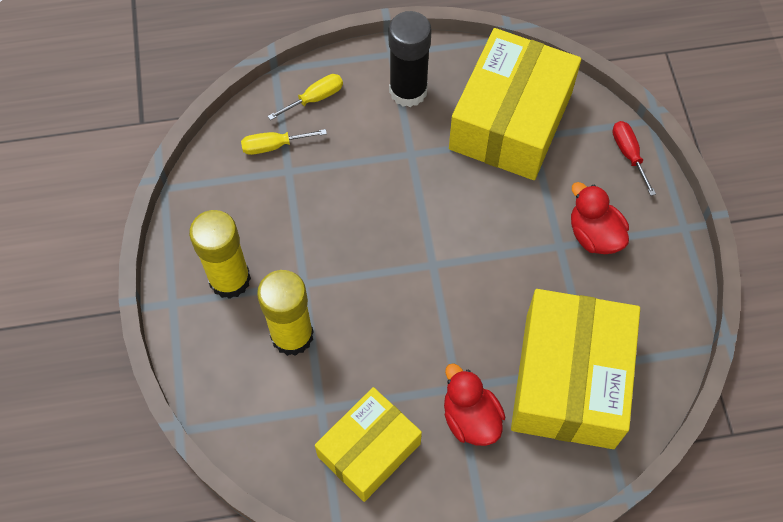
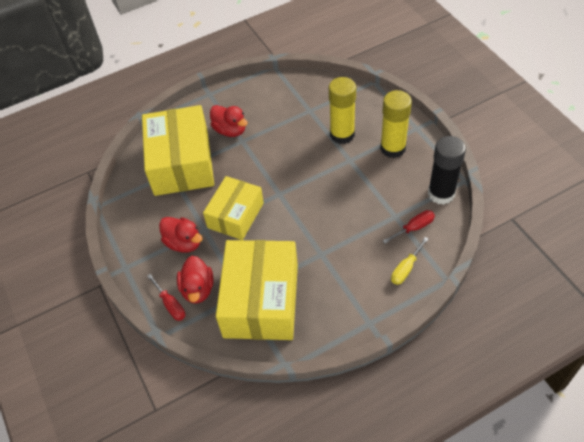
camera: 165 degrees right, 10 degrees down
(273, 146) = (414, 228): yellow screwdriver -> red screwdriver
(369, 450) = (277, 102): yellow box -> yellow box (235, 215)
(408, 91) = (343, 297): black glue stick -> black glue stick (441, 193)
(588, 162) = (198, 289): none -> red duck

